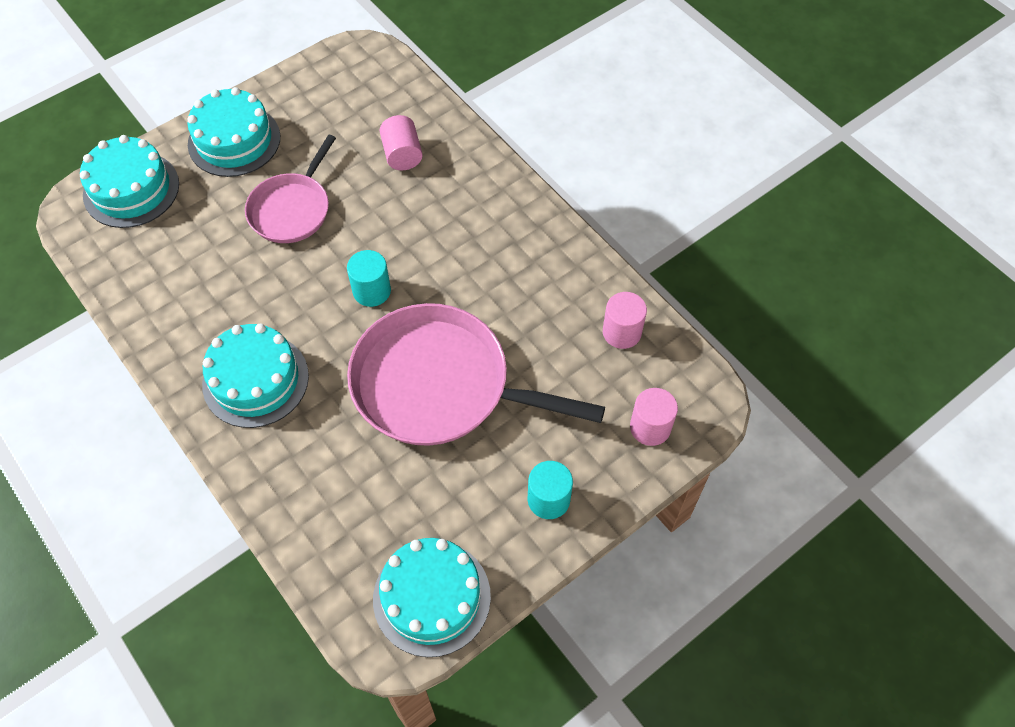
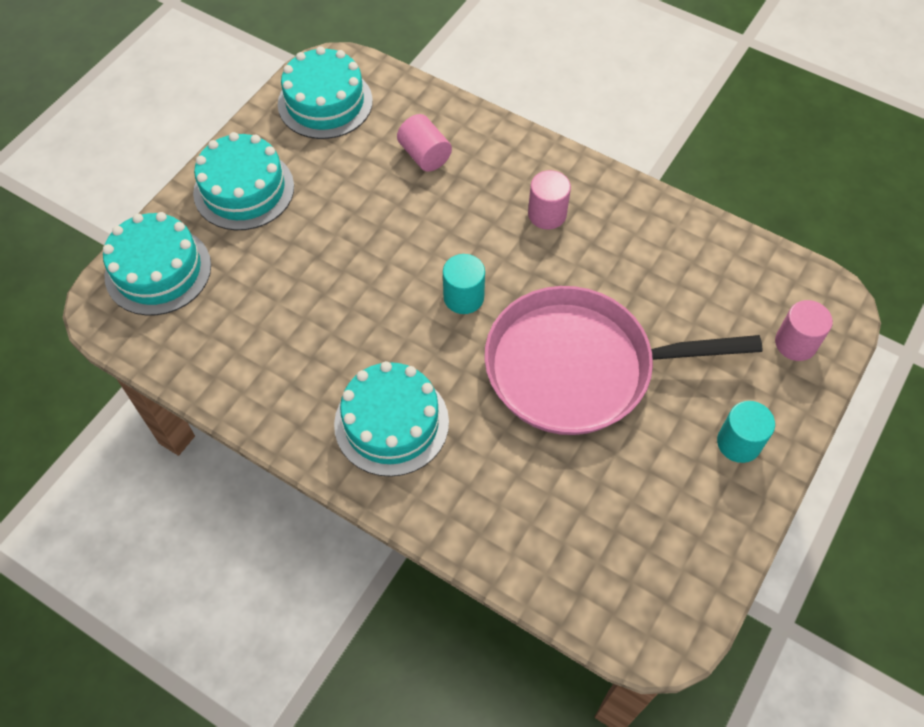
camera: 20 degrees left, 0 degrees up
(292, 209) = (340, 241): pink pan -> none
(431, 597) = (678, 576): turquoise cake -> turquoise cake (325, 102)
(622, 332) = (723, 262): pink cylinder -> pink cylinder (547, 214)

